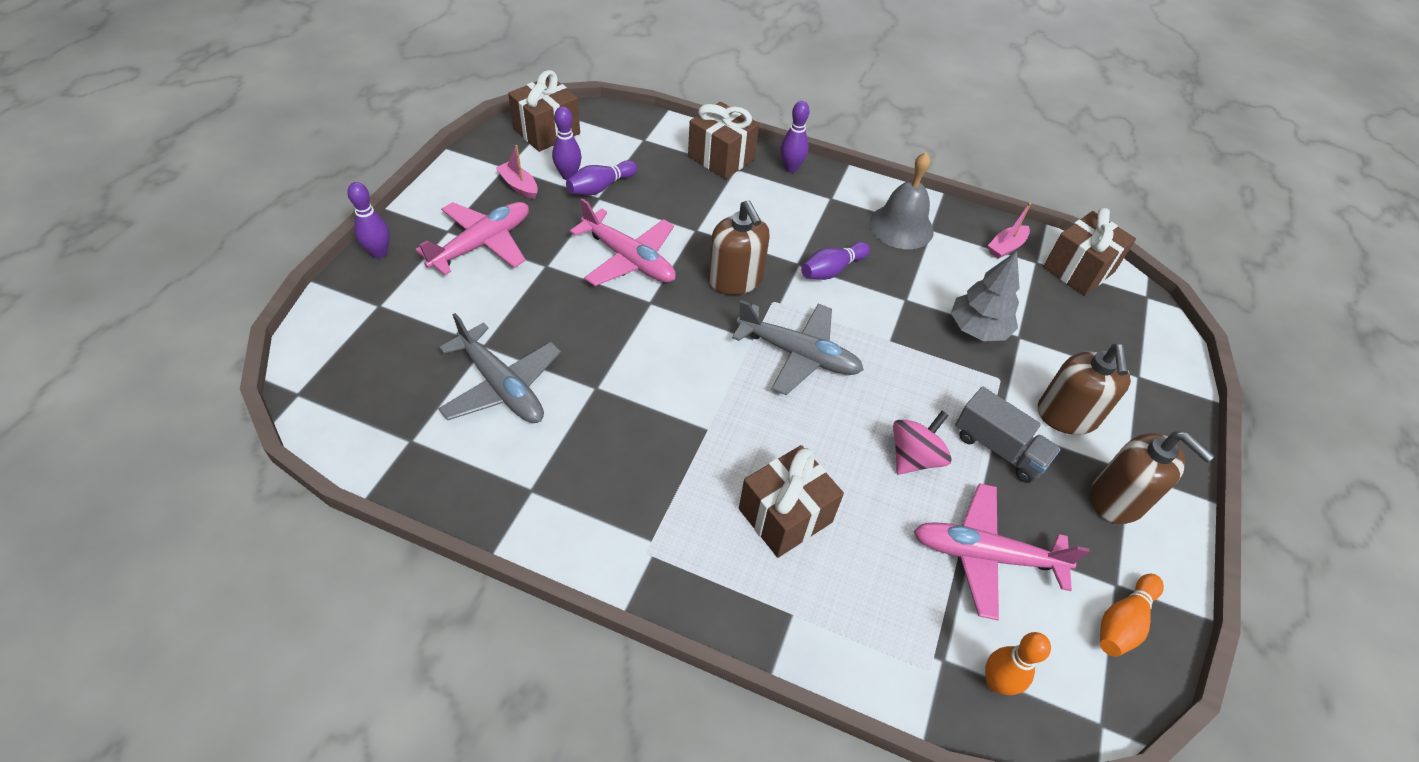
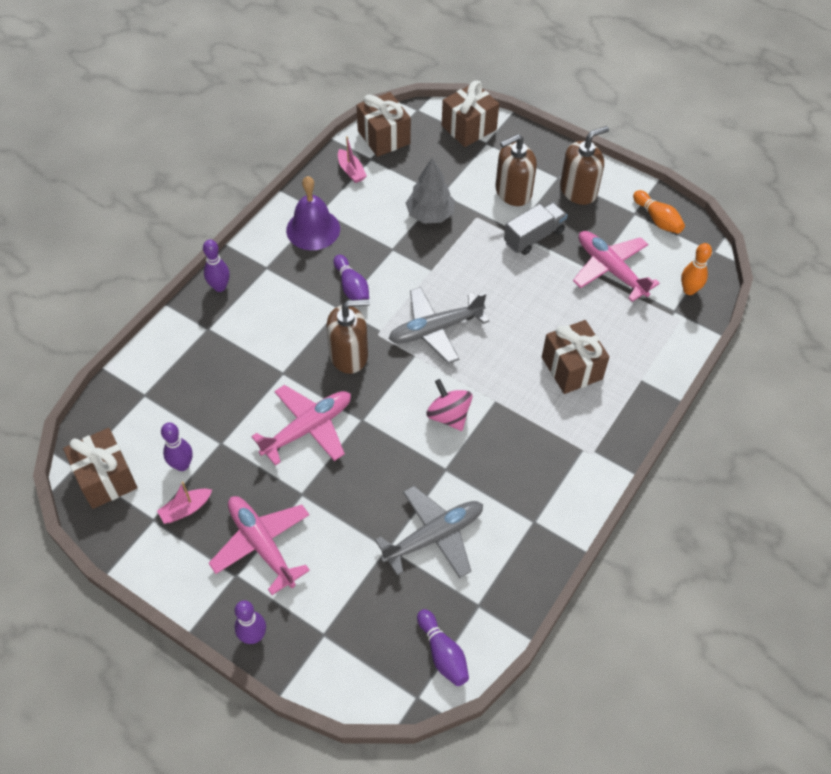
camera: 75 degrees left, 5 degrees up
(600, 187) = (206, 439): purple bowling pin -> purple bowling pin (443, 653)
(721, 158) = (190, 336): brown gift -> brown gift (469, 128)
(798, 354) = (435, 329): grey plane -> grey plane turned 150 degrees counterclockwise
(901, 226) = (313, 229): grey bell -> purple bell
(914, 457) = (535, 285): pink spinning top -> pink spinning top (448, 415)
(985, 555) = (610, 269): pink plane -> pink plane turned 120 degrees clockwise
(1067, 416) = (513, 192): brown soap dispenser -> brown soap dispenser turned 135 degrees clockwise

